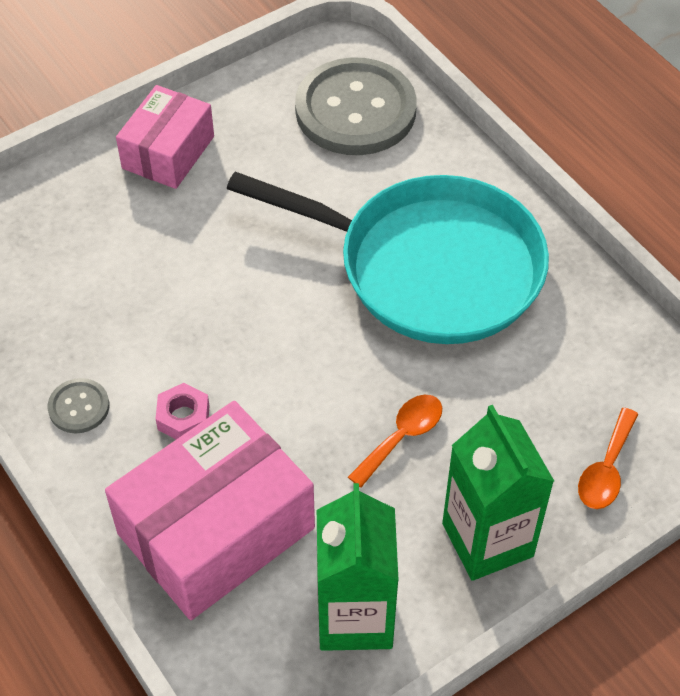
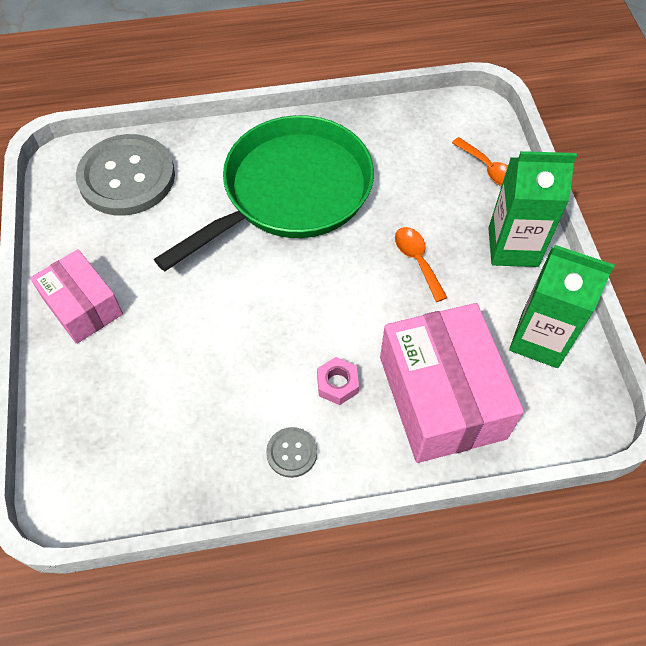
camera: 65 degrees left, 5 degrees up
(430, 267) = (291, 191): turquoise pan -> green pan

